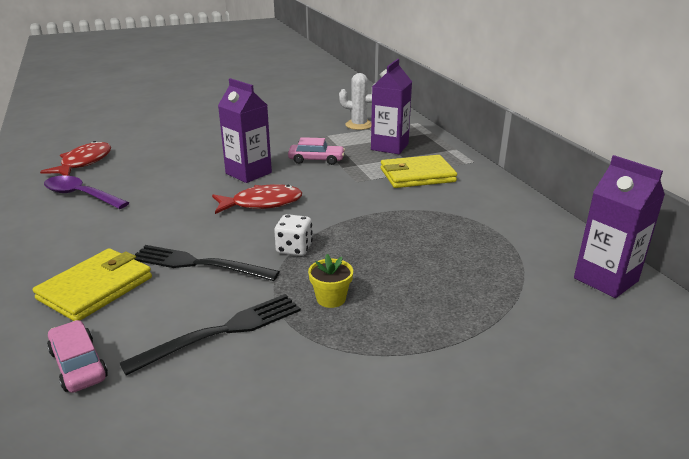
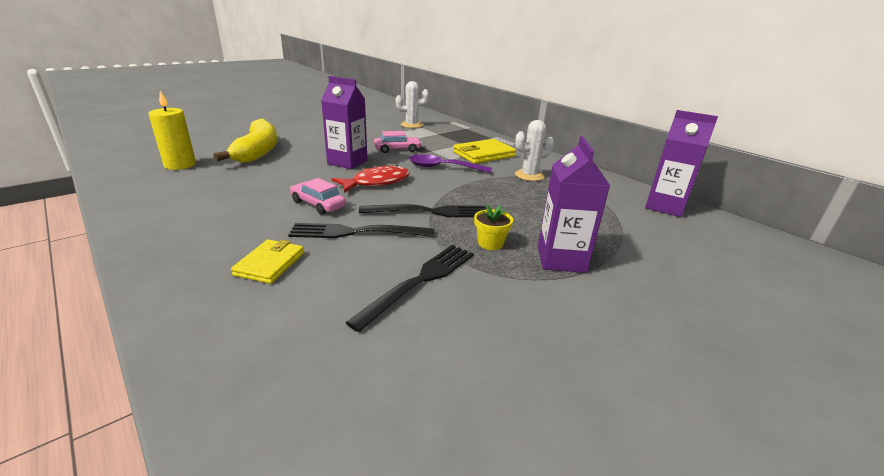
camera: 20 degrees left, 0 degrees up
(78, 364) = (301, 332): pink car -> pink car (318, 204)
(80, 195) = (196, 190): purple spoon -> purple spoon (443, 167)
(84, 162) = (180, 165): red fish -> yellow candle
(96, 288) = (270, 264): yellow wallet -> yellow wallet, size x0.66
(166, 151) = (258, 151): none -> yellow banana
(294, 249) = (431, 212): white dice -> black fork
(389, 147) = (447, 138): purple carton -> purple carton (561, 259)
(452, 212) = (529, 175): none -> white cactus

